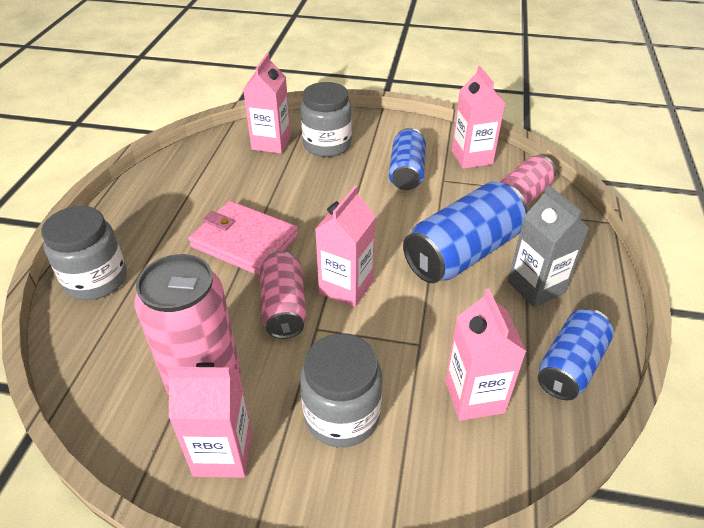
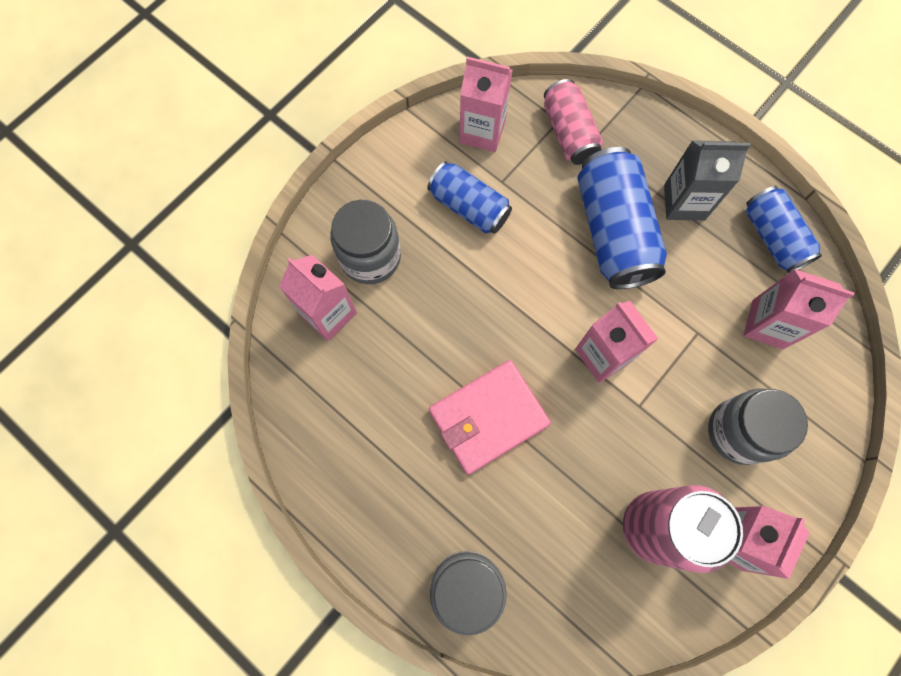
camera: 60 degrees left, 30 degrees up
(284, 307) = (600, 421): pink can -> none

